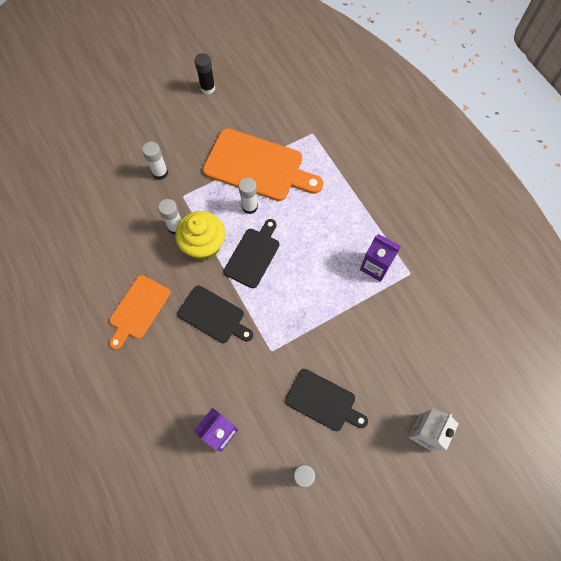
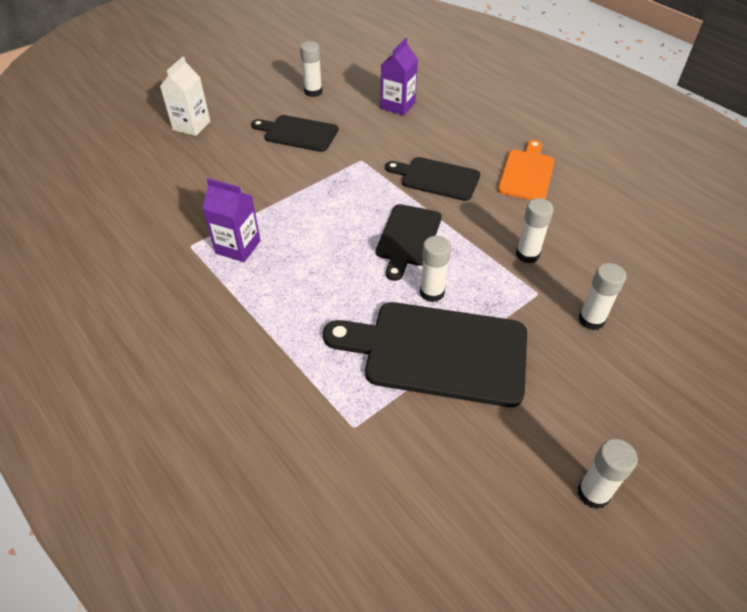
camera: 170 degrees right, 20 degrees down
(204, 245) = (478, 239): yellow cupcake -> none
(208, 88) = (593, 493): black glue stick -> white glue stick
(257, 166) = (438, 352): orange cutting board -> black cutting board

